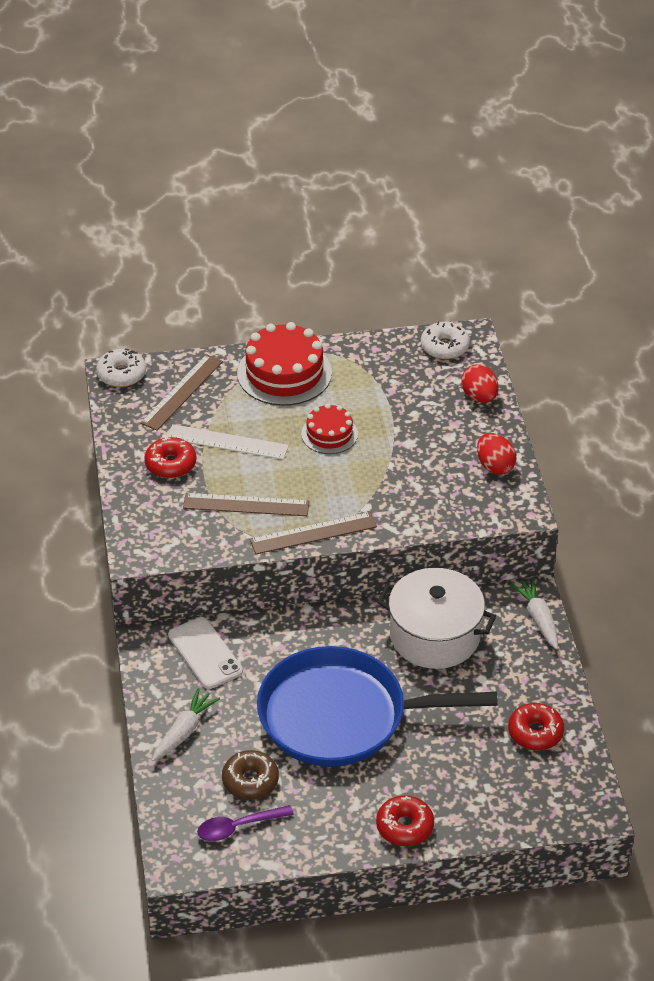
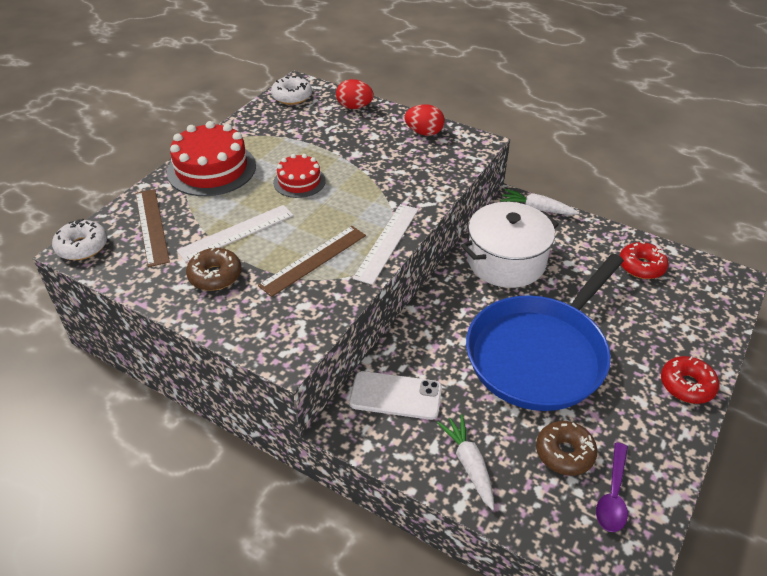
camera: 50 degrees left, 0 degrees up
(170, 464) = (215, 276): red donut -> brown donut
(313, 533) = (387, 242): brown ruler -> white ruler

